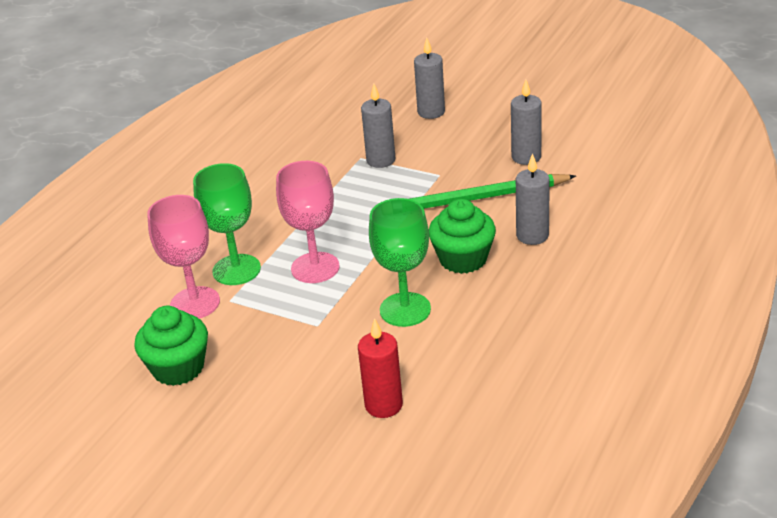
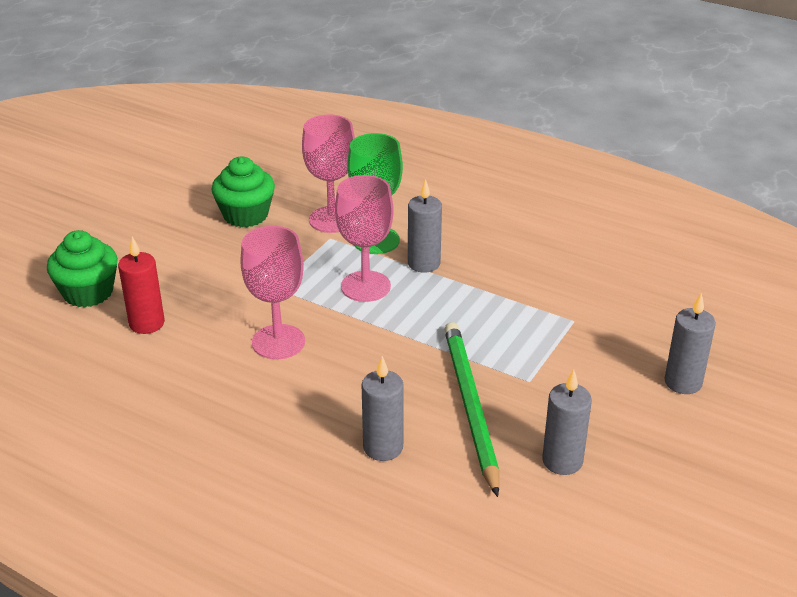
camera: 90 degrees right, 0 degrees up
(381, 160) = (566, 335): grey candle -> grey candle (424, 263)
(405, 309) = (278, 342): green goblet -> pink goblet
(463, 259) = (352, 388): green cupcake -> green cupcake (88, 292)

